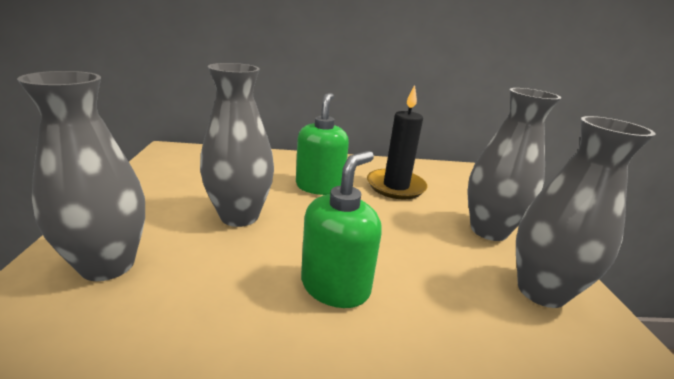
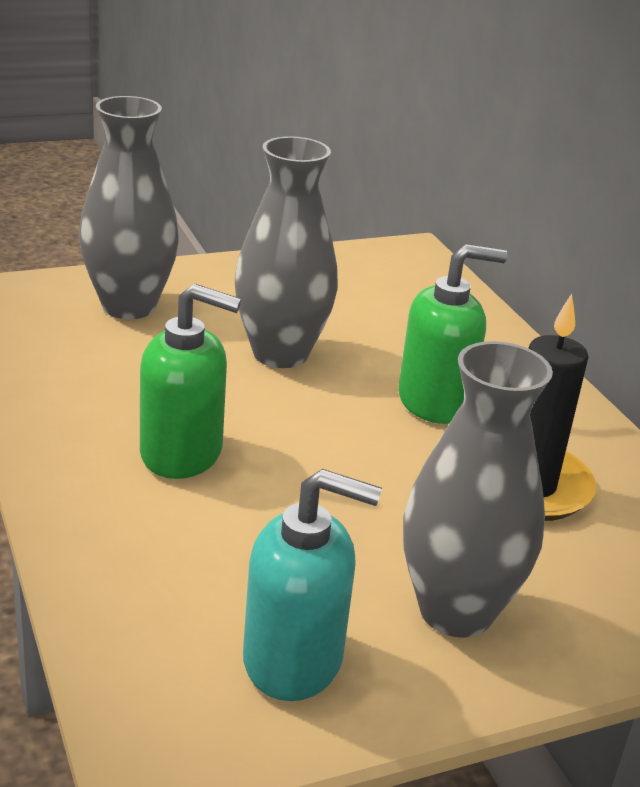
camera: 70 degrees right, 5 degrees up
(541, 291) = (294, 660): grey vase -> turquoise soap dispenser

